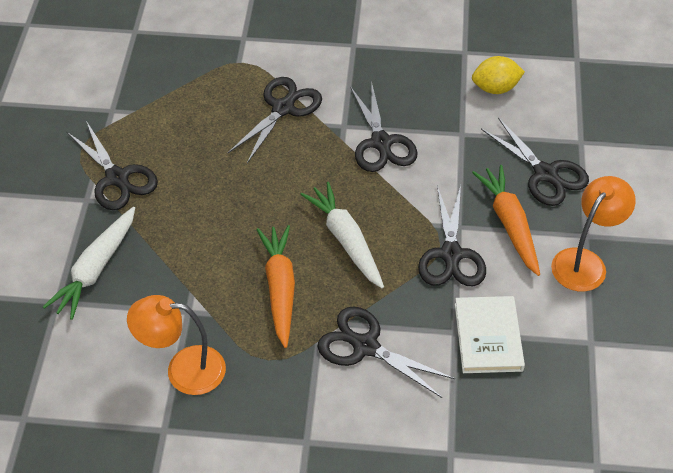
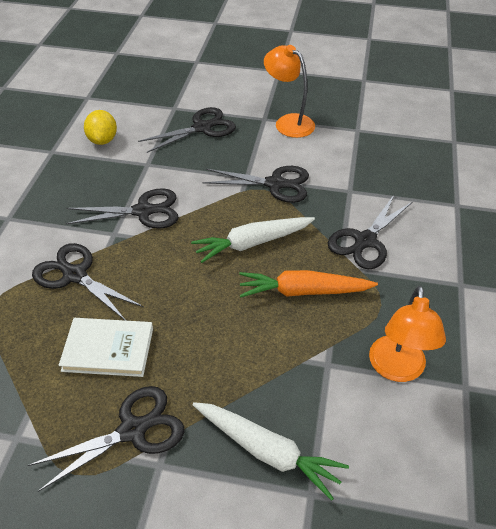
camera: 85 degrees left, 5 degrees down
(488, 337) = (354, 174): white book -> white book (108, 349)
(509, 224) = (248, 151): orange carrot -> none

